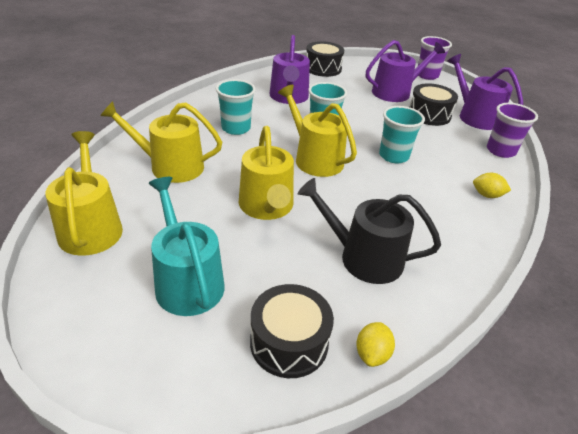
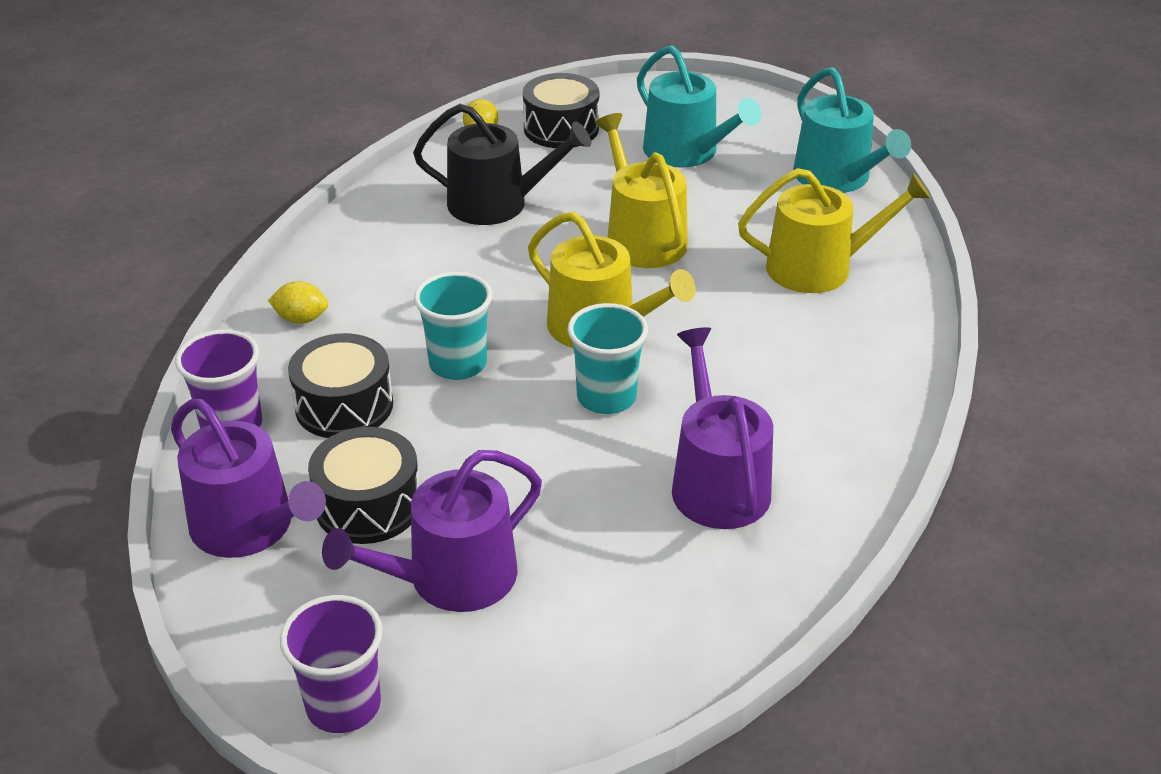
camera: 170 degrees right, 0 degrees up
(91, 227) = (837, 178): yellow watering can -> turquoise watering can
(236, 128) = (773, 363): turquoise cup -> none
(323, 68) = (678, 645): black drum -> black drum (344, 406)

